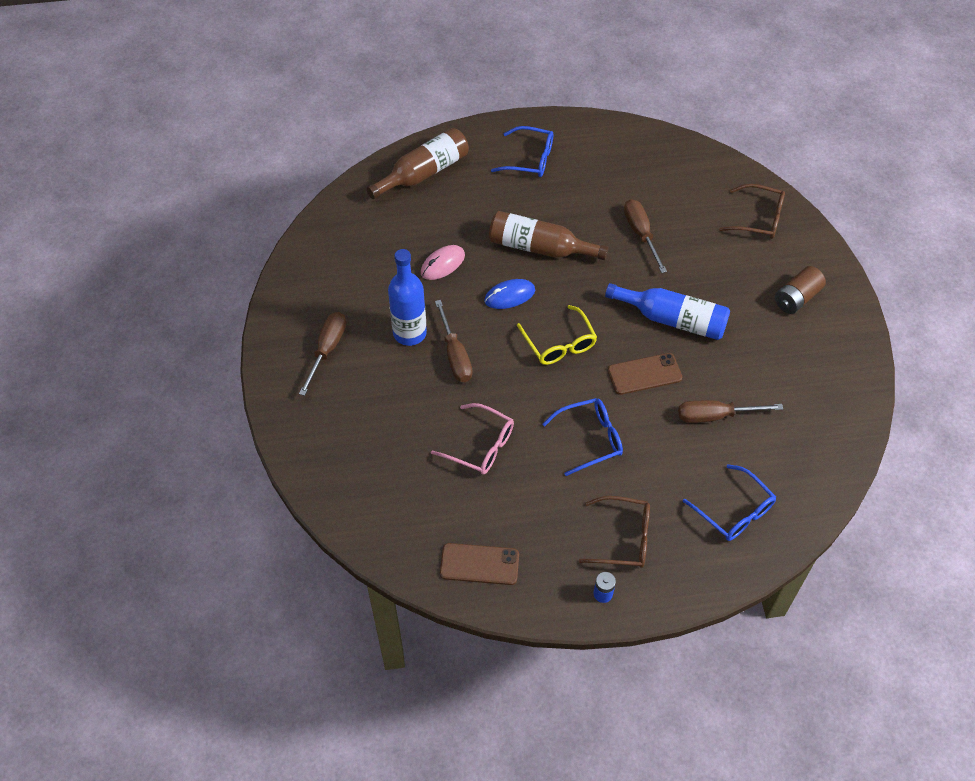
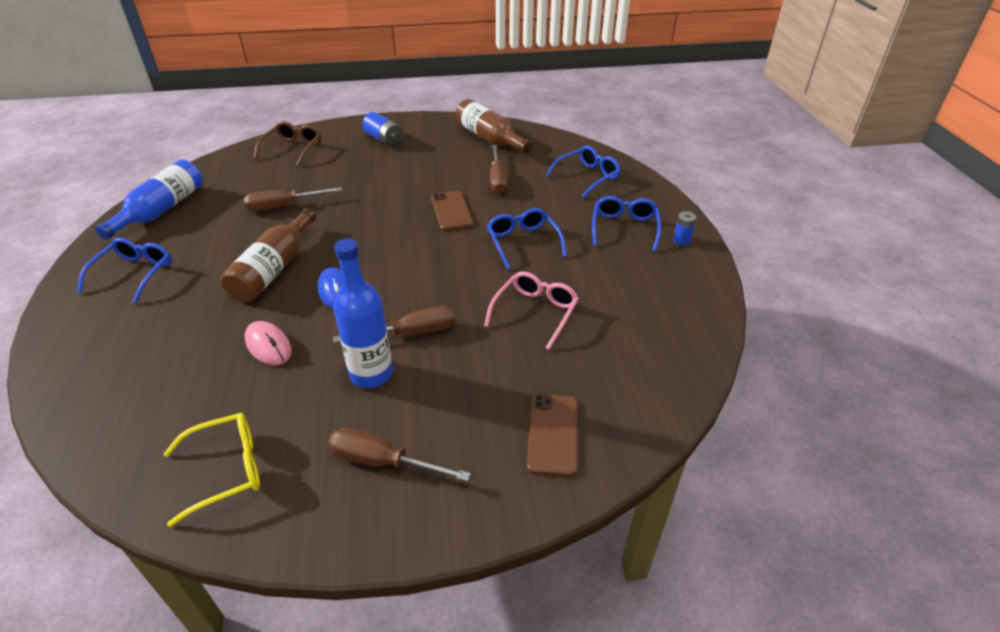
camera: 90 degrees left, 15 degrees down
(423, 173) = (96, 367): brown bottle -> brown bottle (490, 139)
(479, 564) = (675, 313): brown phone -> brown phone (553, 434)
(559, 344) = (408, 258): yellow glasses -> yellow glasses (227, 470)
(623, 538) = (624, 228): brown glasses -> blue glasses
(672, 319) = (392, 194): blue bottle -> blue bottle (161, 210)
(796, 298) = (384, 139): brown battery -> blue battery

